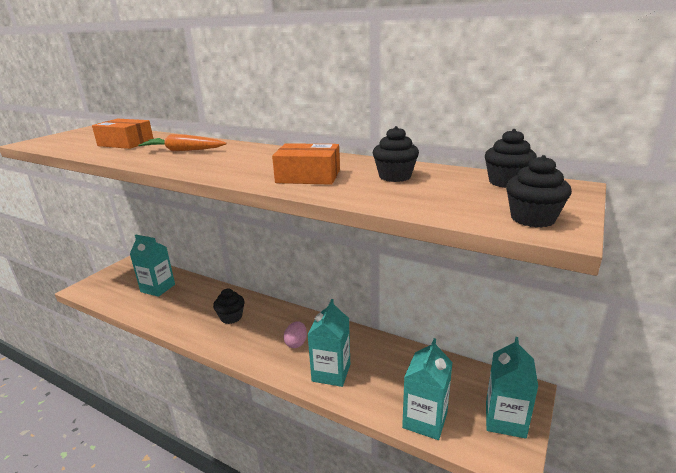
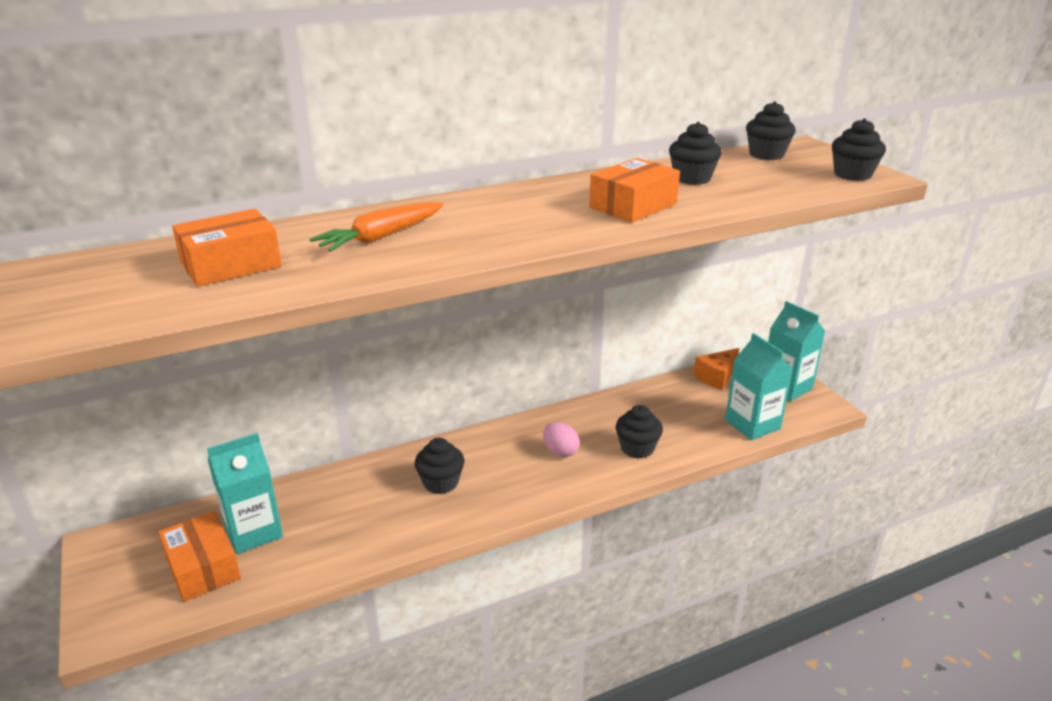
camera: 55 degrees left, 5 degrees up
(128, 289) = (203, 567): none -> orange box
(331, 373) = (637, 448): turquoise carton -> black cupcake
(464, 374) = (716, 377): none -> orange cheese

